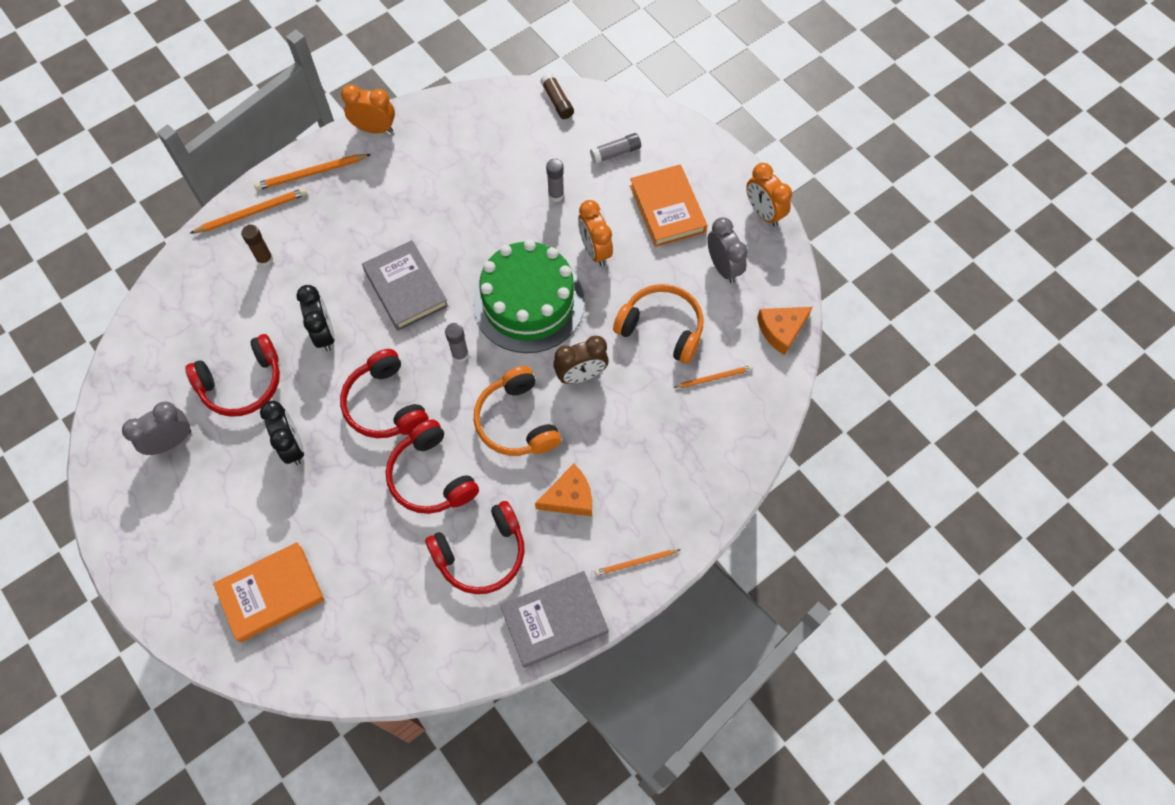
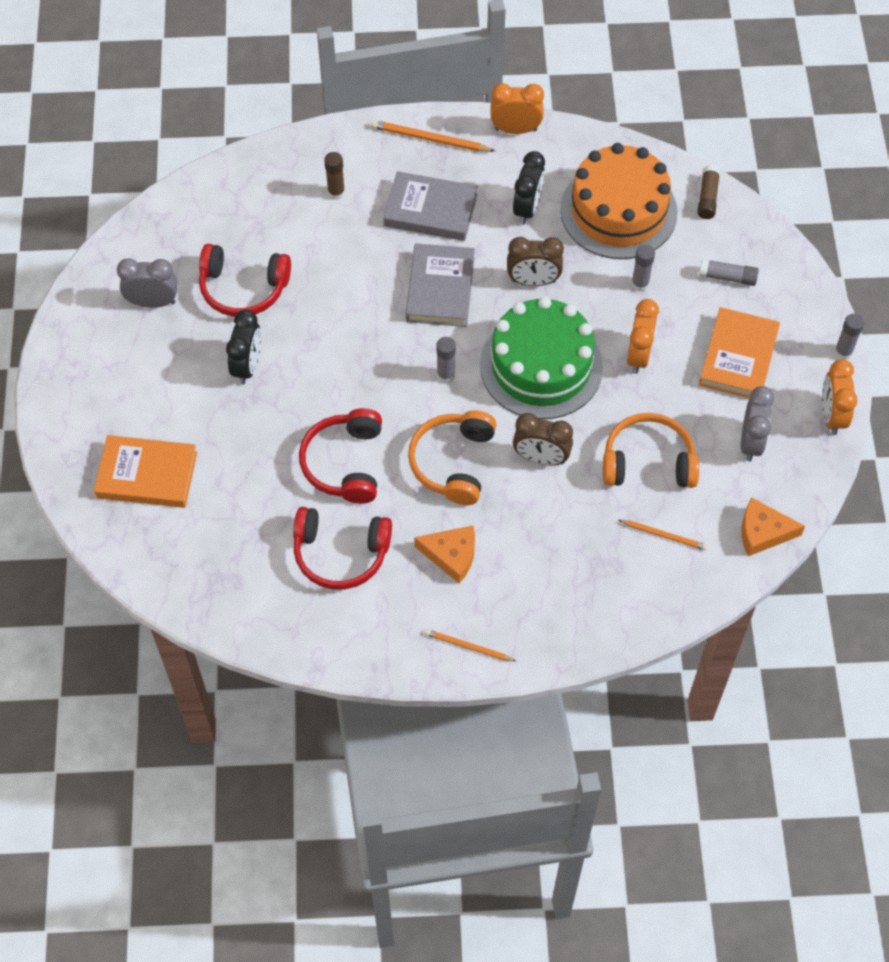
camera: 35 degrees right, 5 degrees down
(252, 212) = (354, 145): orange pencil -> none
(324, 334) = (341, 287): black clock -> black clock (527, 208)
(374, 129) = (515, 129): orange clock -> orange clock turned 45 degrees counterclockwise
(385, 404) = (350, 378): red headphones -> none
(474, 239) = (533, 281): none -> brown clock
(499, 148) = (618, 211): none -> orange cake
(554, 620) = (362, 647): grey book -> grey book (430, 210)
(661, 328) = (648, 462): orange headphones -> orange headphones turned 60 degrees counterclockwise
(737, 161) = (843, 352): none -> grey glue stick

